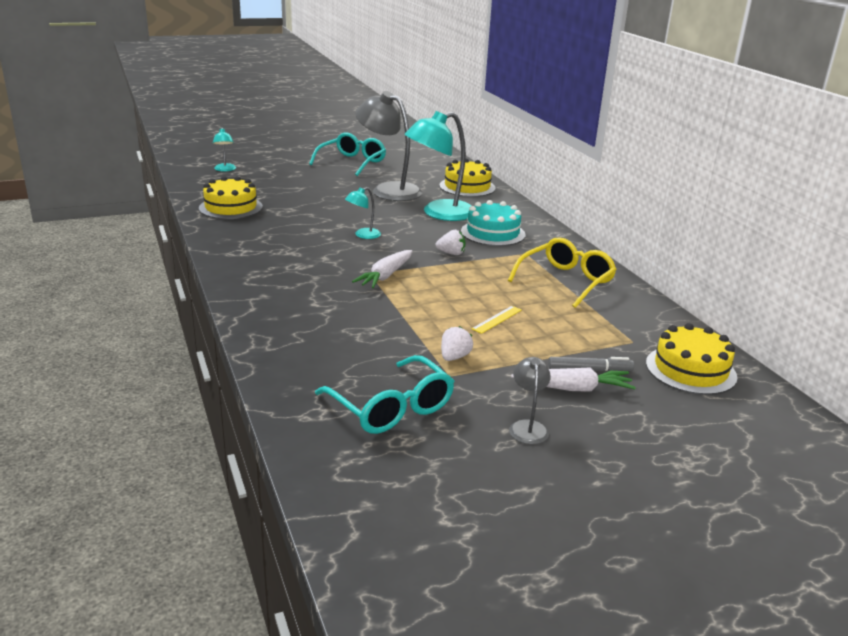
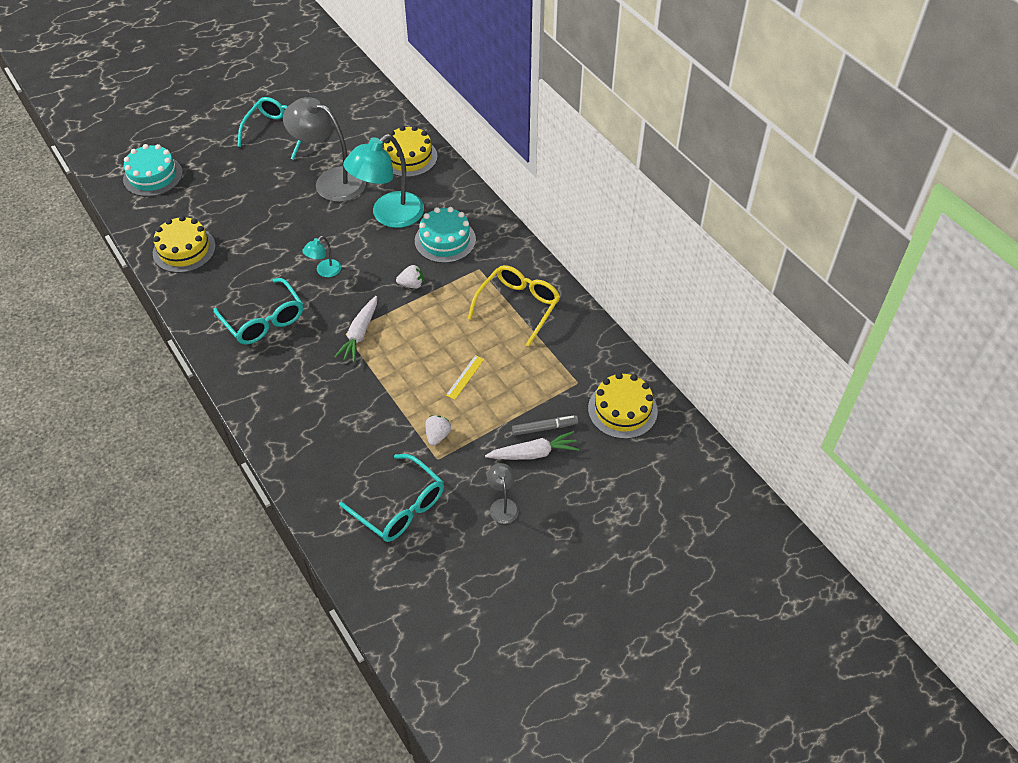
camera: 10 degrees left, 25 degrees up
(225, 169) = (153, 176): turquoise lamp -> turquoise cake
(288, 255) = (264, 321): none -> turquoise glasses

